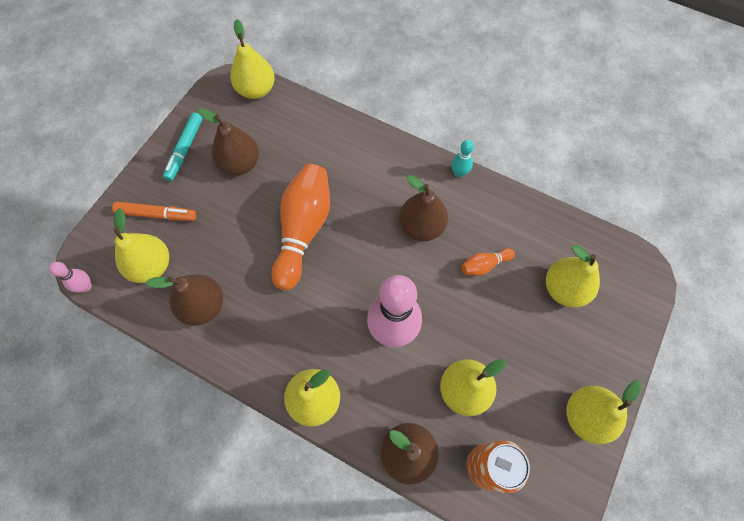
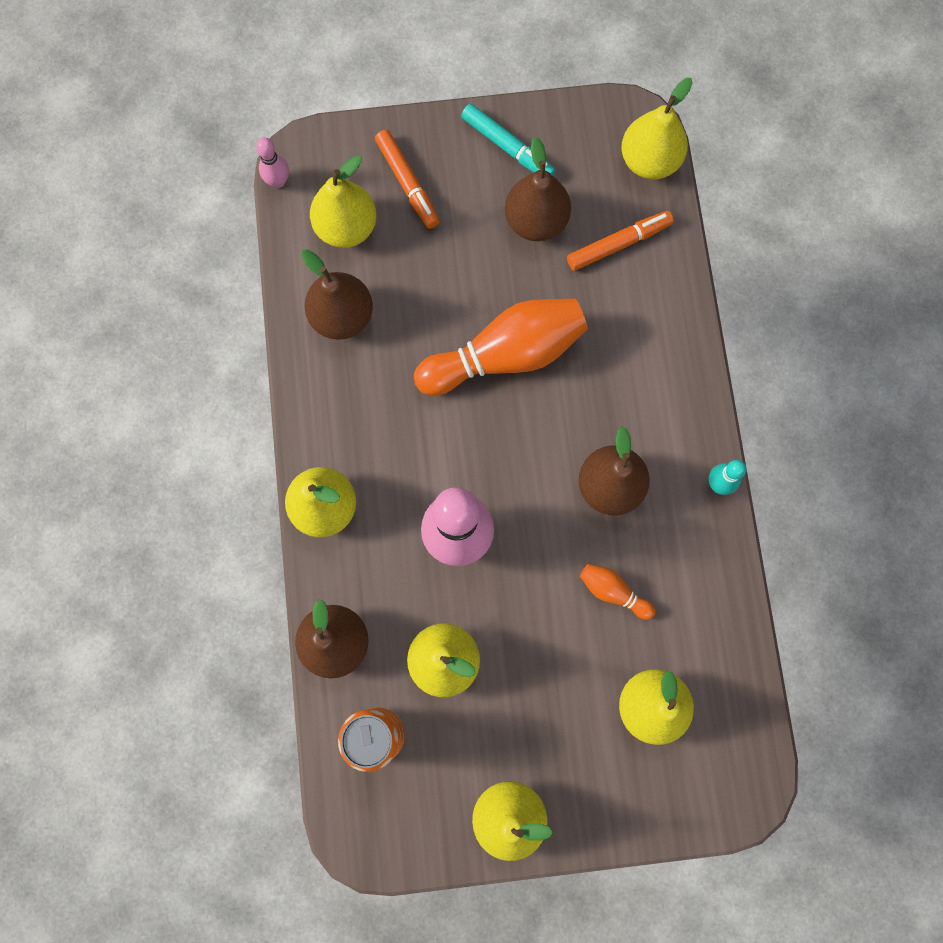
camera: 55 degrees right, 10 degrees up
(185, 150) = (507, 147): turquoise marker -> turquoise marker turned 120 degrees counterclockwise
(288, 133) = (618, 244): none -> orange marker

